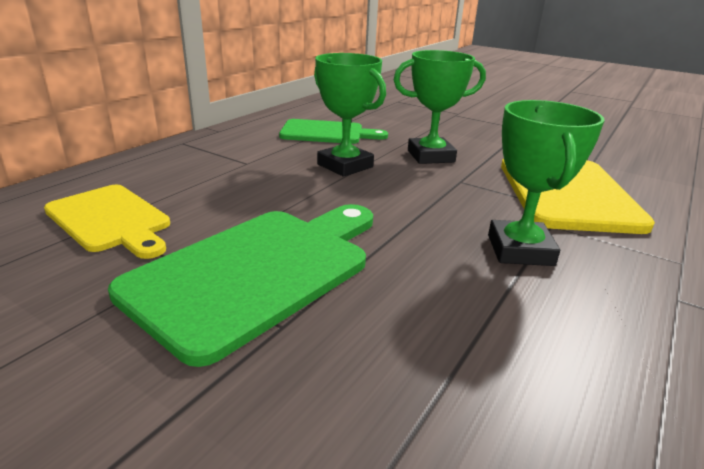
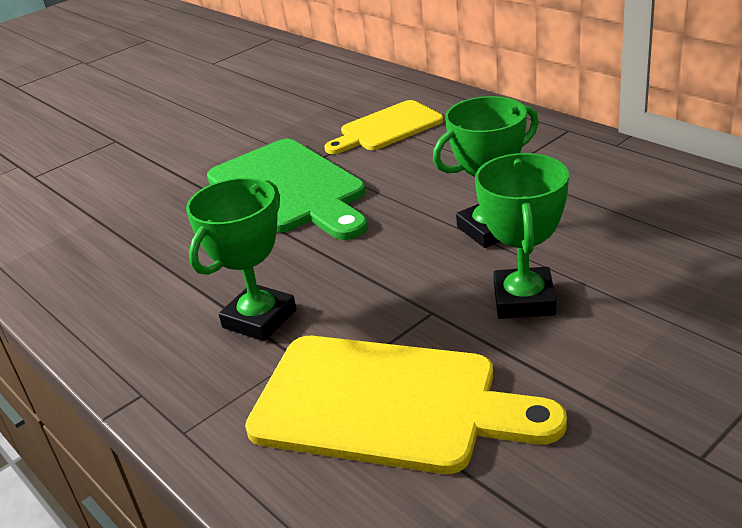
camera: 110 degrees right, 5 degrees up
(326, 133) = (621, 218): green cutting board -> none
(520, 250) = (259, 319): green trophy -> green trophy turned 75 degrees counterclockwise

